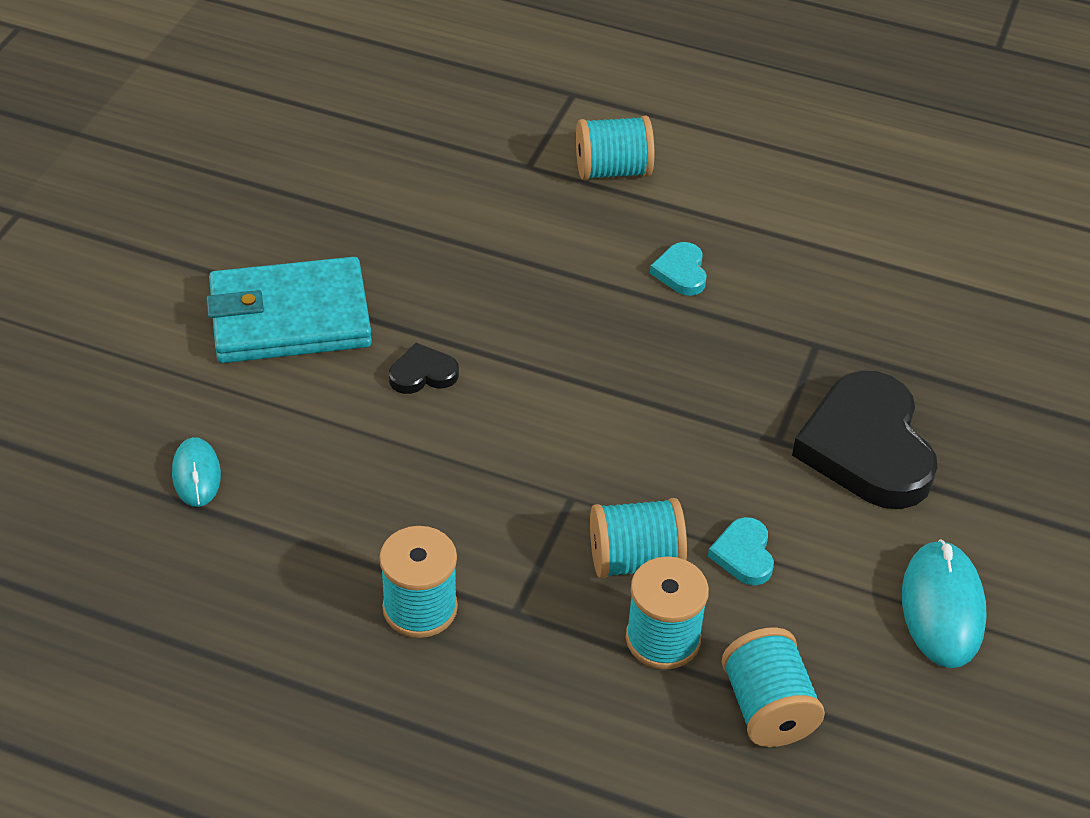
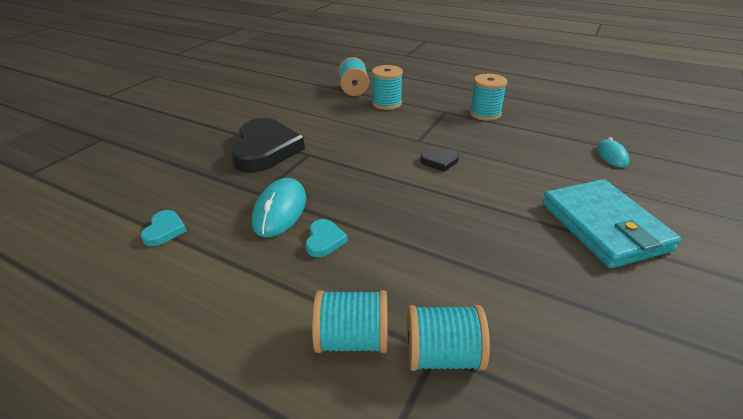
camera: 170 degrees left, 10 degrees down
(289, 318) = (604, 226): turquoise wallet -> turquoise wallet turned 75 degrees clockwise
(423, 374) = (503, 191): black heart -> black heart (439, 161)
(635, 560) = (392, 121): turquoise spool -> turquoise spool (443, 355)
(743, 554) = (345, 121): turquoise heart -> turquoise heart (164, 230)
(942, 607) = (272, 106): turquoise mouse -> turquoise mouse (280, 210)

